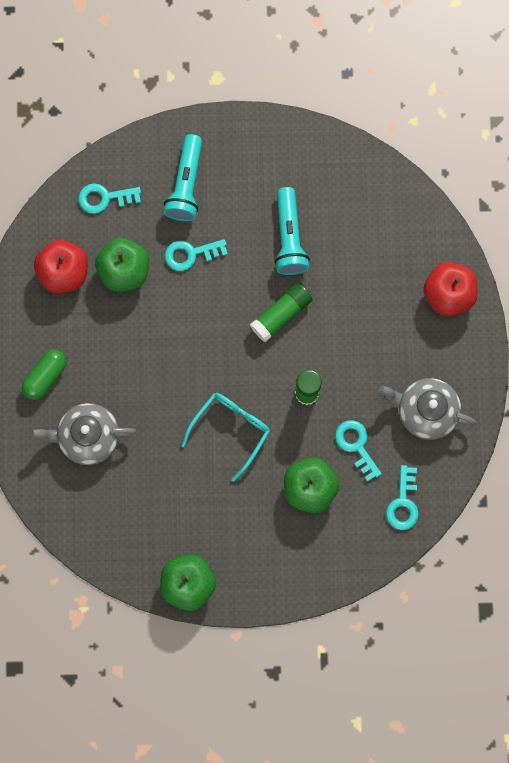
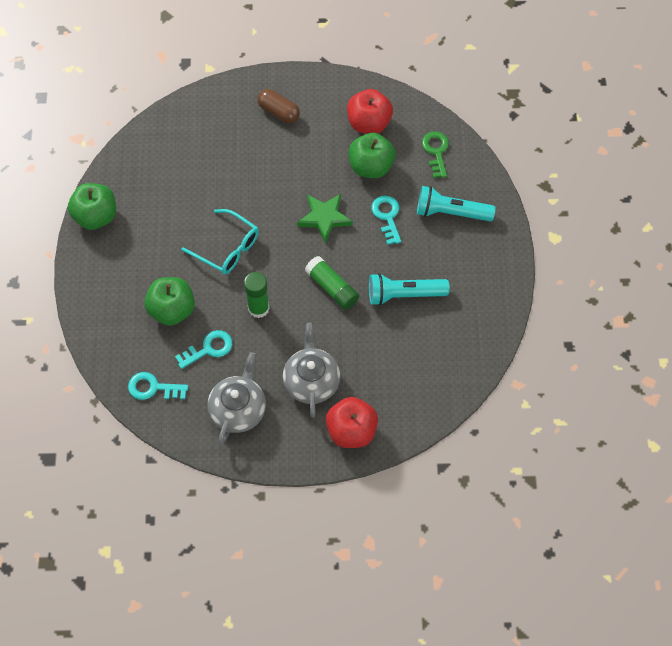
camera: 90 degrees right, 15 degrees down
(45, 376) = (279, 112): green capsule -> brown capsule
(87, 437) = (226, 142): grey teapot -> grey teapot (311, 380)
(105, 198) = (436, 152): turquoise key -> green key
(192, 323) = (324, 218): none -> green star

